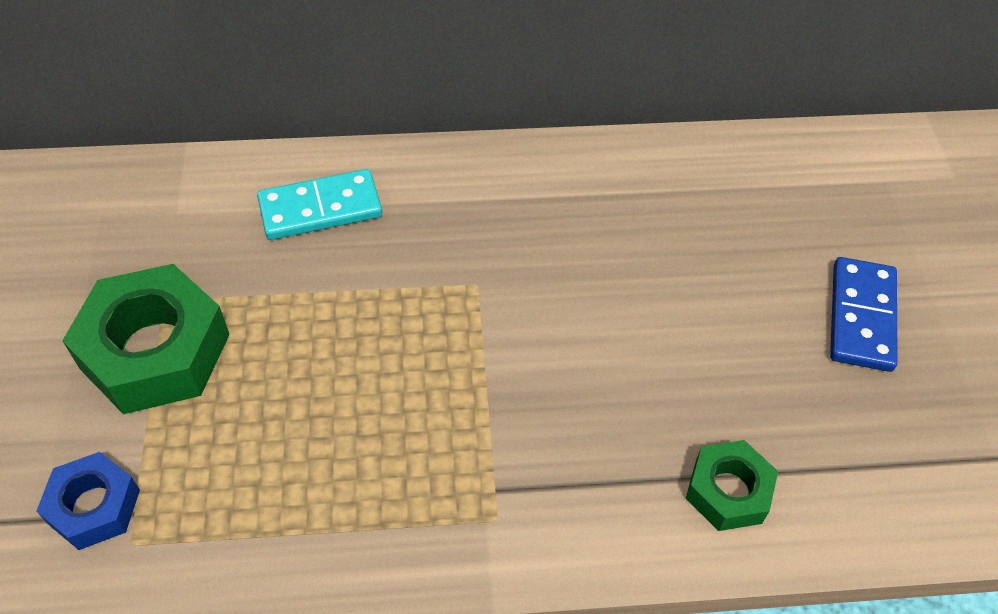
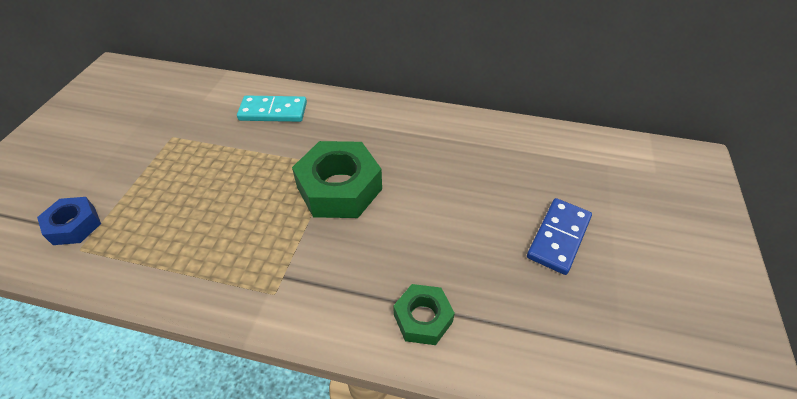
camera: 20 degrees right, 5 degrees down
(155, 351) = (152, 159): green nut -> green nut (339, 188)

